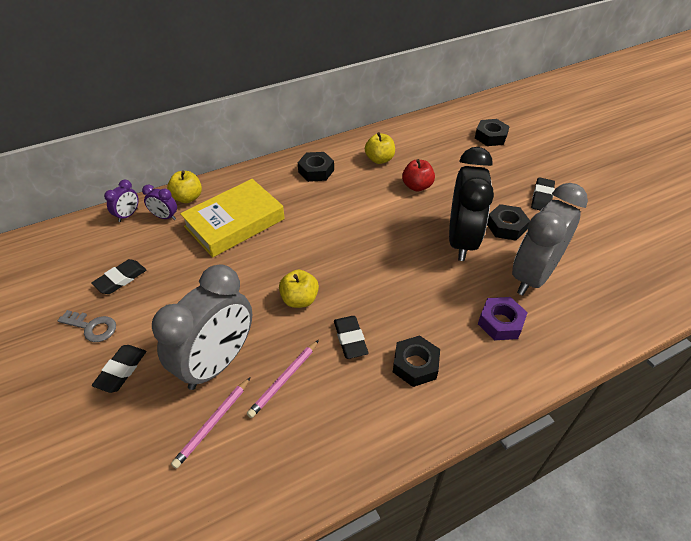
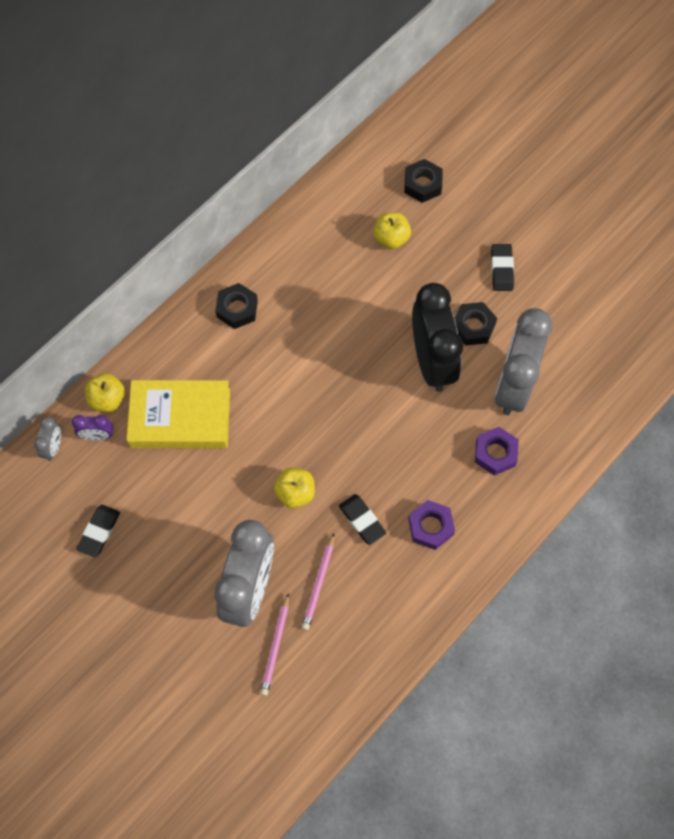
camera: 20 degrees left, 20 degrees up
(92, 327) = (106, 595): grey key -> none
(121, 370) = (163, 628): black eraser -> none
(128, 215) = (53, 447): purple clock -> grey clock
(234, 222) = (180, 418): yellow book -> yellow book turned 60 degrees clockwise
(379, 159) = (304, 266): yellow apple -> yellow apple (391, 238)
(415, 365) = (430, 527): black nut -> purple nut
(417, 186) = (361, 296): red apple -> none

